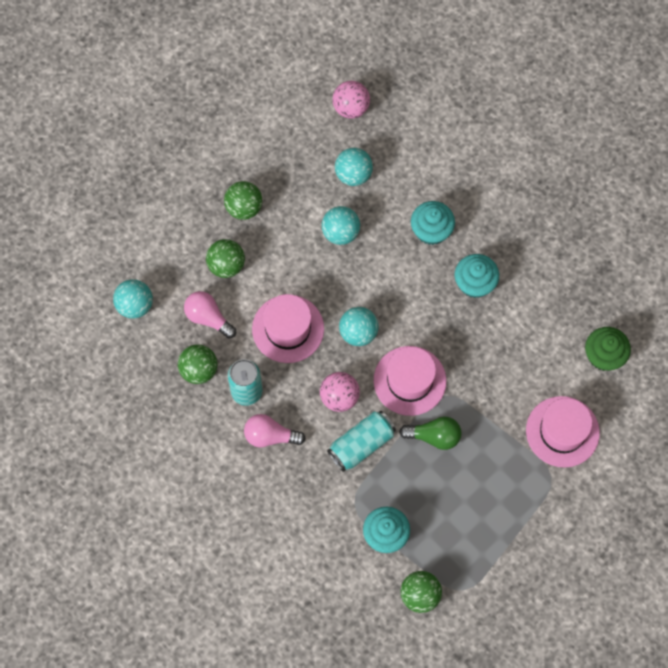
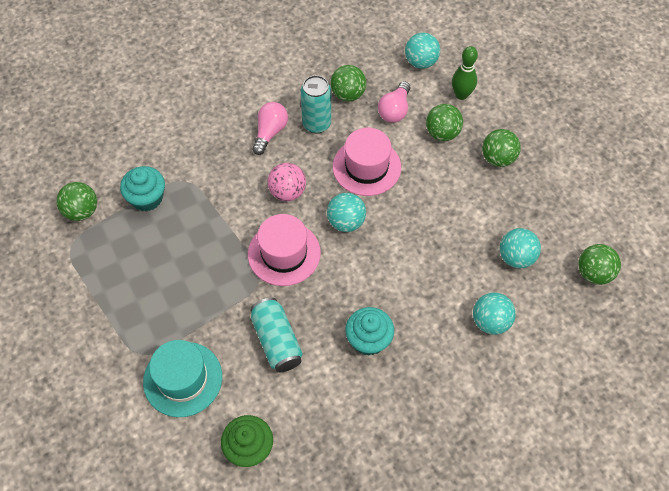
camera: 105 degrees right, 10 degrees down
(170, 256) = (461, 95): none -> green bowling pin
(208, 318) = (394, 110): pink light bulb -> pink light bulb turned 150 degrees clockwise
(340, 232) = (454, 231): turquoise ball -> turquoise ball (490, 321)
(351, 108) = (593, 273): pink ball -> green ball
(361, 445) = (236, 199): turquoise can -> turquoise can (276, 341)
(431, 230) = (438, 313): turquoise cupcake -> none
(434, 436) = (222, 260): green light bulb -> none
(562, 431) = (183, 379): pink hat -> turquoise hat

